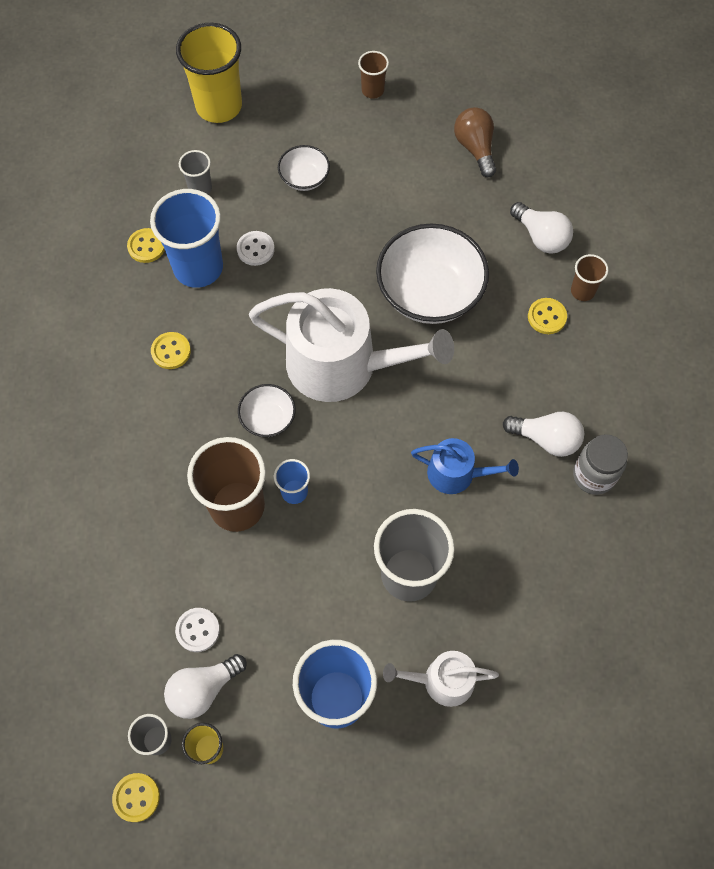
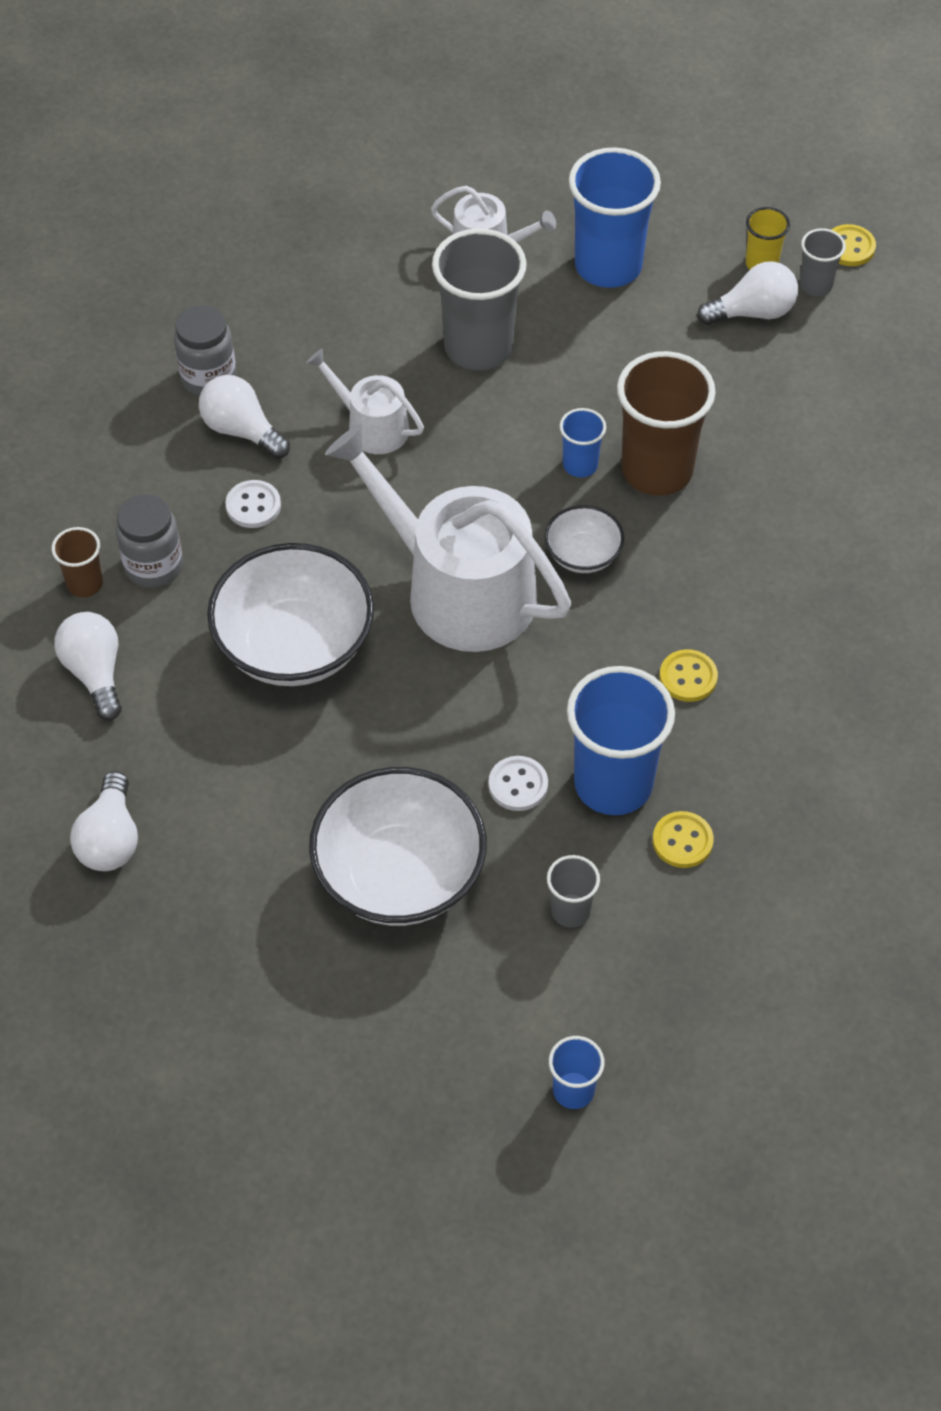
camera: 160 degrees left, 10 degrees down
(169, 102) = (573, 1090): none -> blue cup
(198, 630) = (743, 364): white button -> white button (253, 506)
(219, 106) = (491, 1053): yellow cup -> none
(304, 178) = (399, 875): white bowl -> white bowl, size x2.01
(372, 90) = (220, 997): brown cup -> none
(457, 474) = (371, 426): blue watering can -> white watering can
(475, 148) = (110, 839): brown light bulb -> white light bulb
(547, 317) = (153, 566): yellow button -> grey jar

